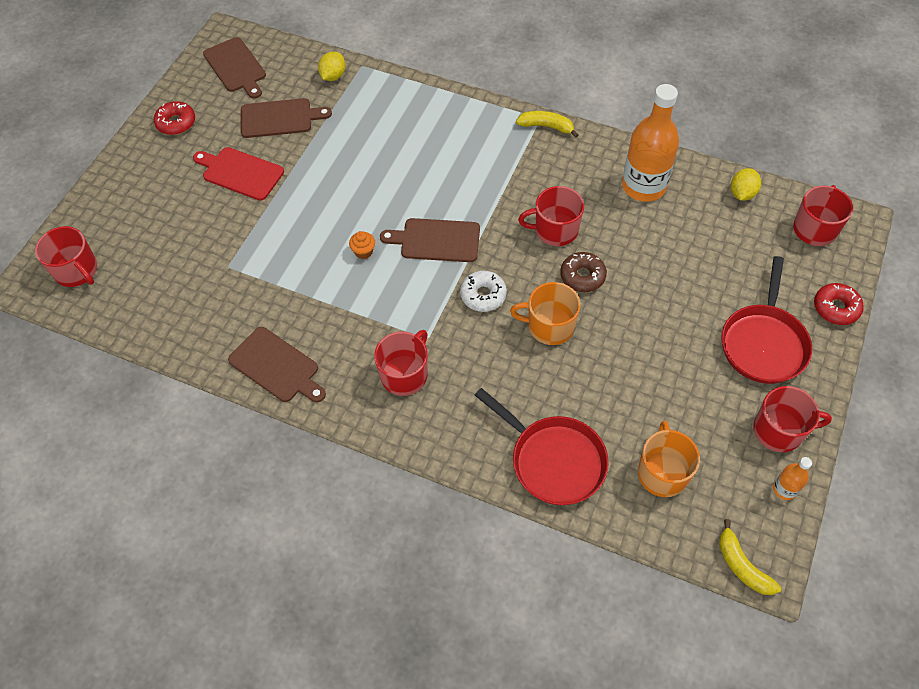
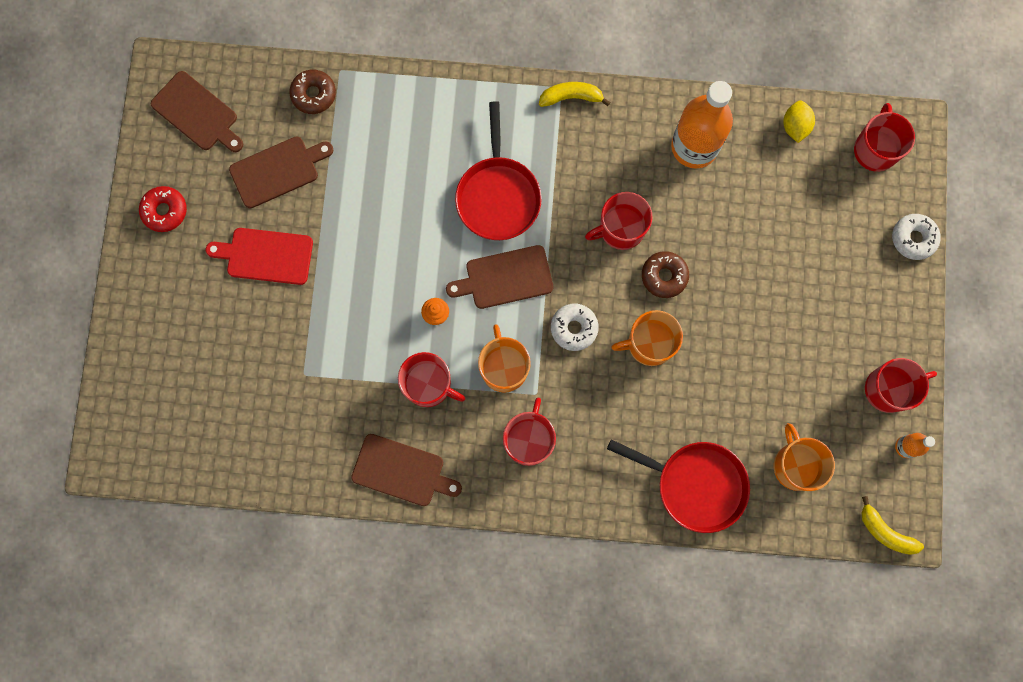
camera: 20 degrees left, 20 degrees up
(77, 271) = (149, 428): red mug -> red mug (429, 385)
(333, 76) = (314, 94): yellow lemon -> brown donut
(406, 309) = (504, 368): none -> orange mug
(763, 343) = (854, 299): red pan -> red pan (498, 196)
(836, 308) = (913, 238): red donut -> white donut

